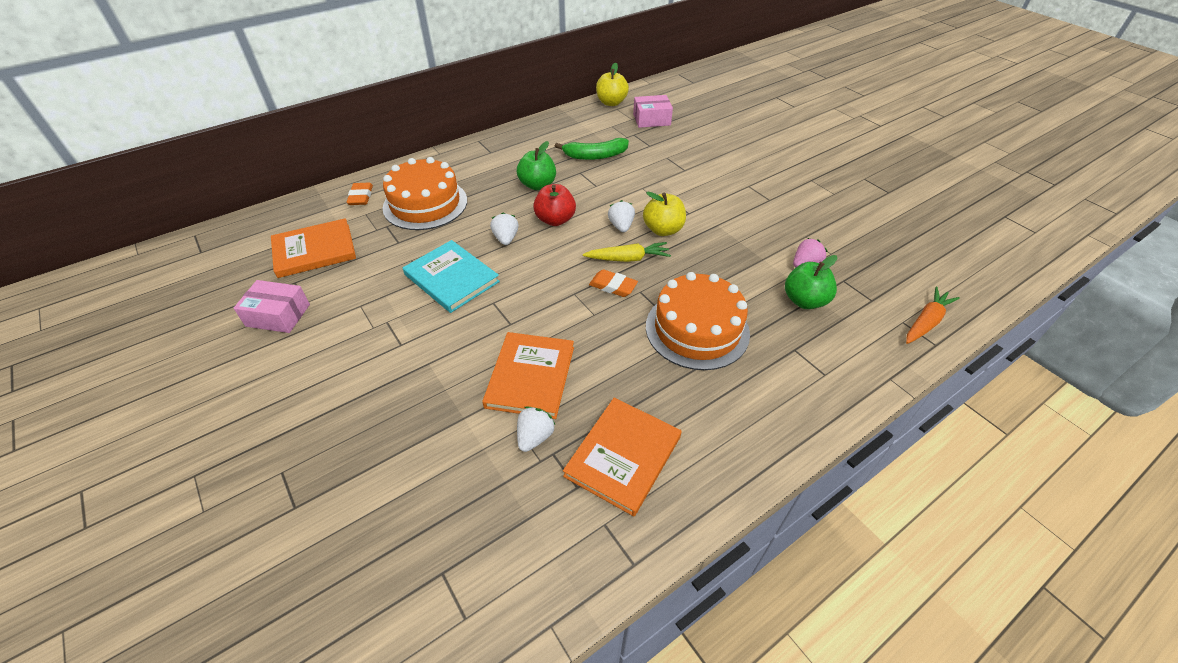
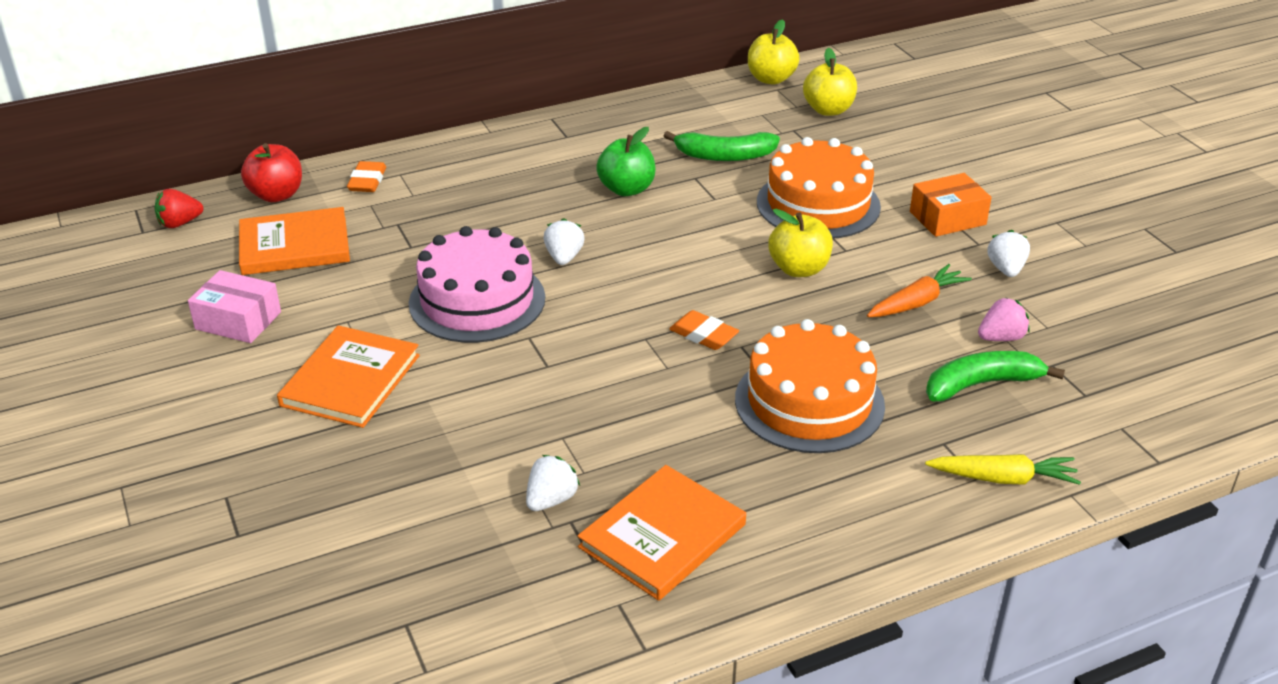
camera: 10 degrees right, 10 degrees down
(228, 242) = (179, 223): none -> red strawberry
(425, 204) = (457, 199): orange cake -> orange cake (818, 204)
(451, 278) = (477, 300): turquoise book -> pink cake
(530, 376) = (561, 431): orange book -> orange book (350, 380)
(555, 220) = (641, 239): red apple -> red apple (276, 195)
(621, 226) = (737, 258): white strawberry -> white strawberry (1006, 269)
(628, 258) = (735, 302): yellow carrot -> yellow carrot (1003, 478)
(651, 119) = (828, 110): pink box -> yellow apple
(745, 184) = (947, 218): none -> orange box
(804, 300) = (981, 384): green apple -> green banana
(926, 321) = (1157, 431): orange carrot -> orange carrot (917, 302)

